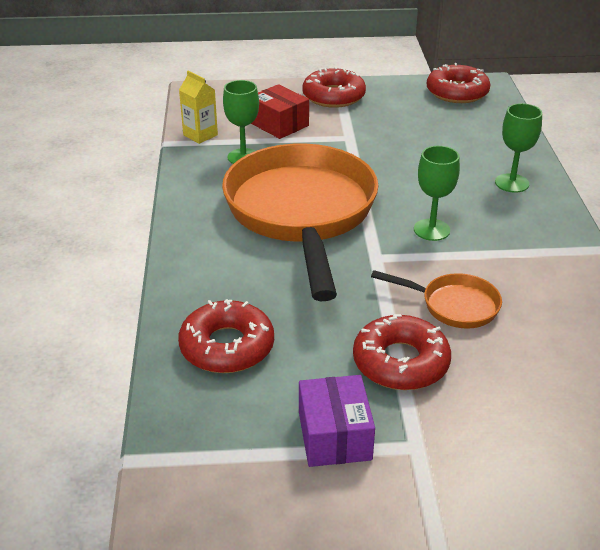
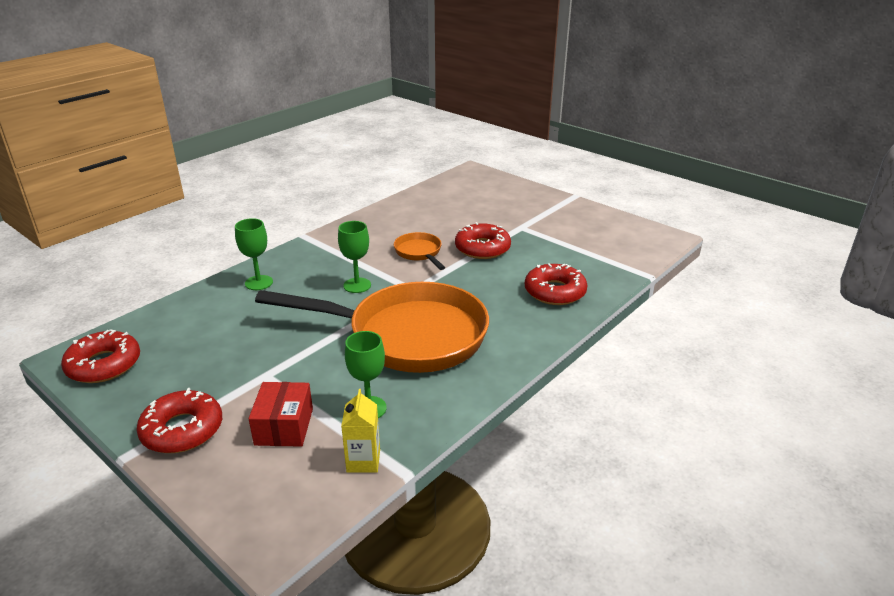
camera: 135 degrees left, 5 degrees down
(301, 213) = (407, 336): orange pan -> orange pan turned 120 degrees counterclockwise
(334, 436) = (548, 243): purple box -> none

